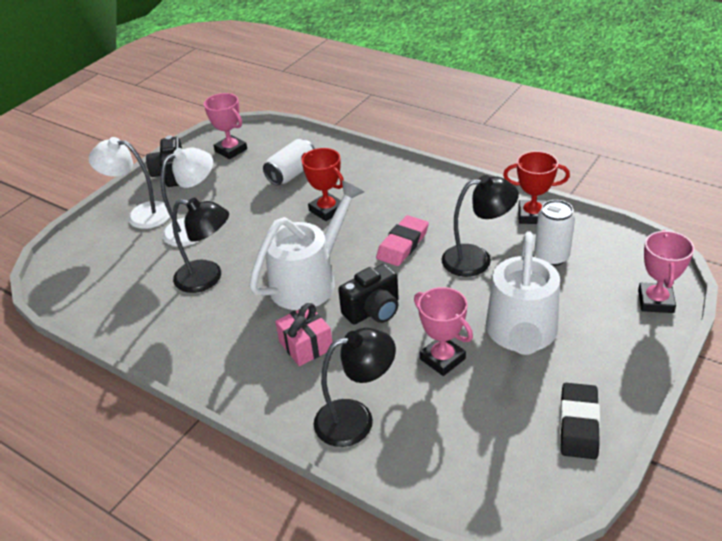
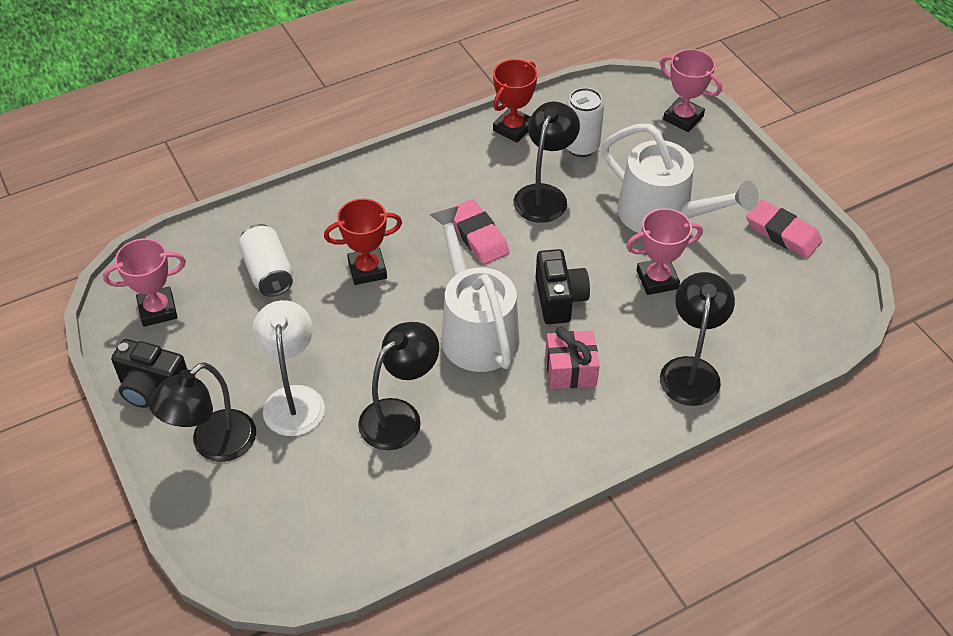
camera: 65 degrees left, 10 degrees up
(141, 214) = (214, 445): white lamp -> black lamp
(578, 424) = (782, 233): black eraser -> pink eraser

